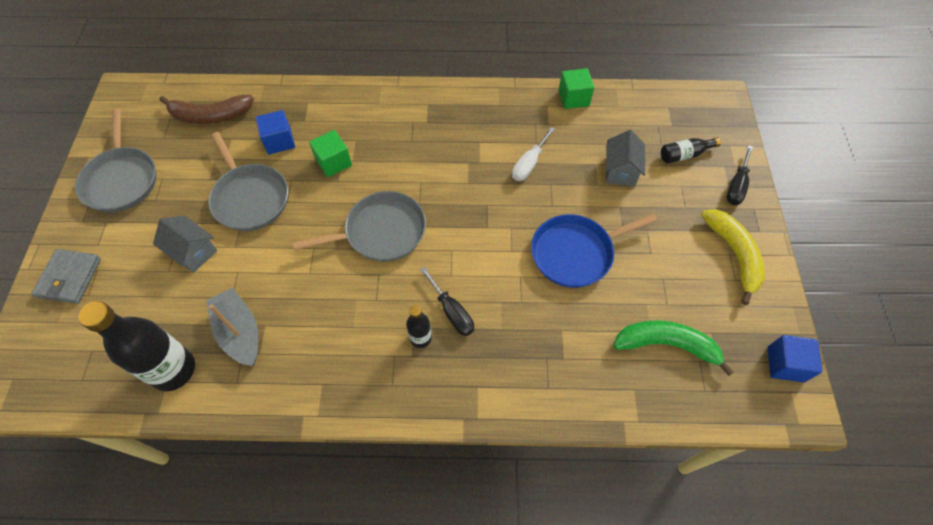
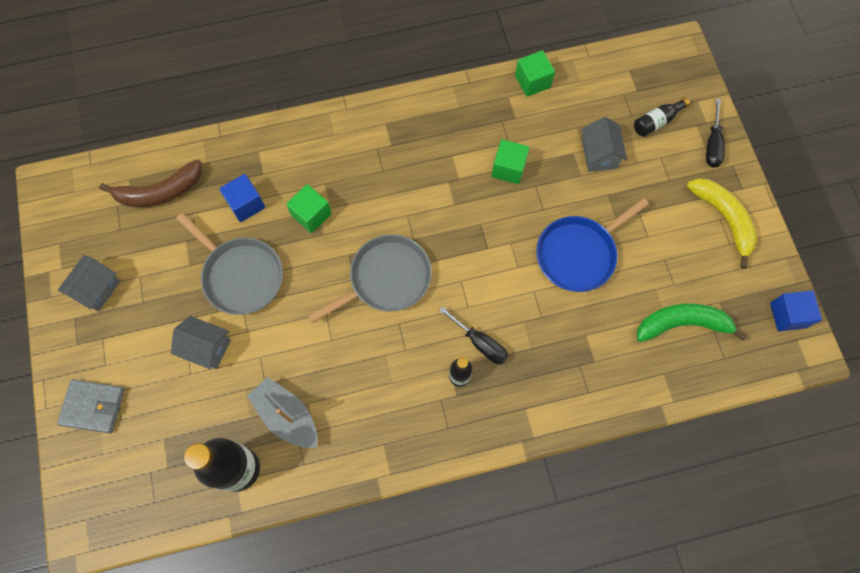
camera: 15 degrees left, 10 degrees up
(69, 278) = (93, 407): grey wallet -> grey wallet turned 75 degrees counterclockwise
(121, 180) = (97, 289): grey pan -> grey house
(529, 164) = (508, 168): white screwdriver -> green cube

